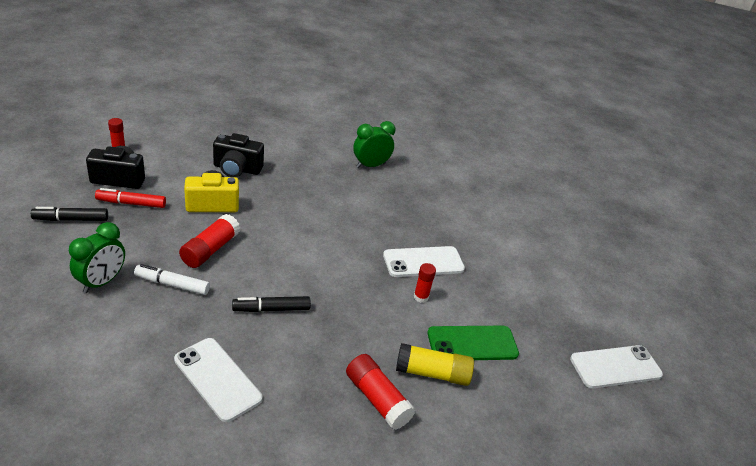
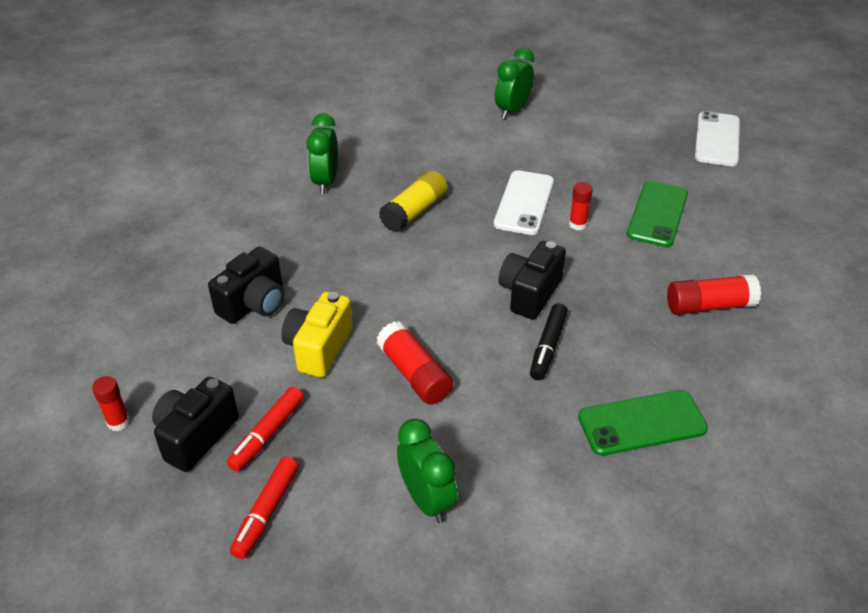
camera: 55 degrees left, 5 degrees up
(71, 219) = (266, 512): black marker -> red marker
(172, 284) = (465, 427): white marker -> none
(217, 379) = (642, 423): white phone -> green phone
(323, 287) = (530, 293): none -> black camera
(432, 373) = (687, 255): yellow glue stick -> yellow glue stick (414, 211)
(530, 231) = (512, 111): none -> green clock

